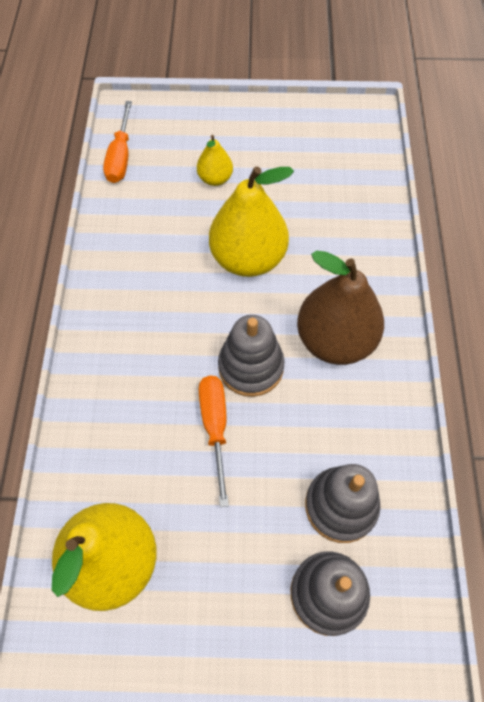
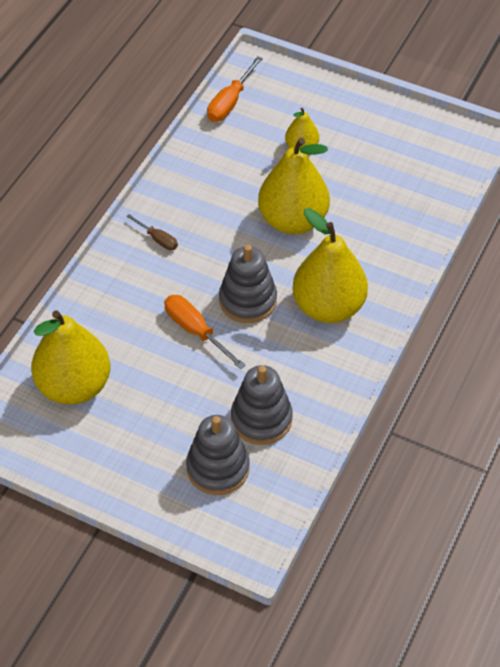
camera: 25 degrees right, 10 degrees down
(120, 334) = (158, 239): none -> brown screwdriver
(215, 427) = (195, 331): orange screwdriver -> orange screwdriver turned 60 degrees counterclockwise
(335, 340) = (328, 307): brown pear -> yellow pear

